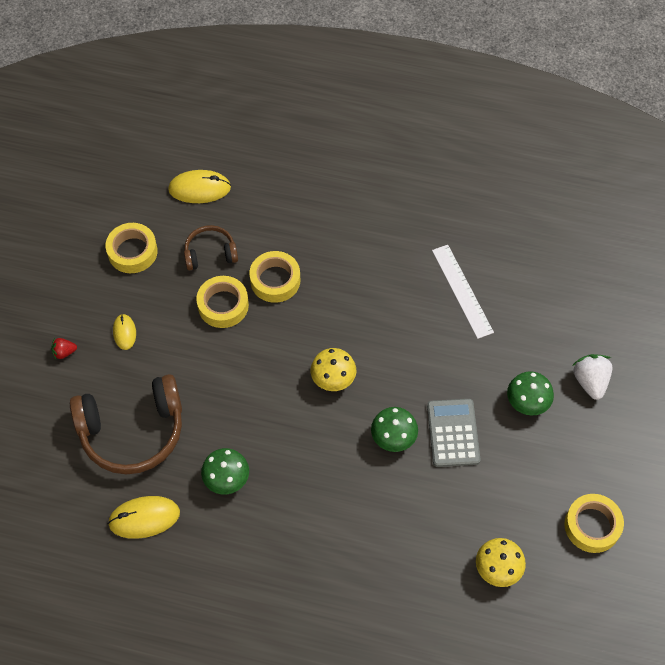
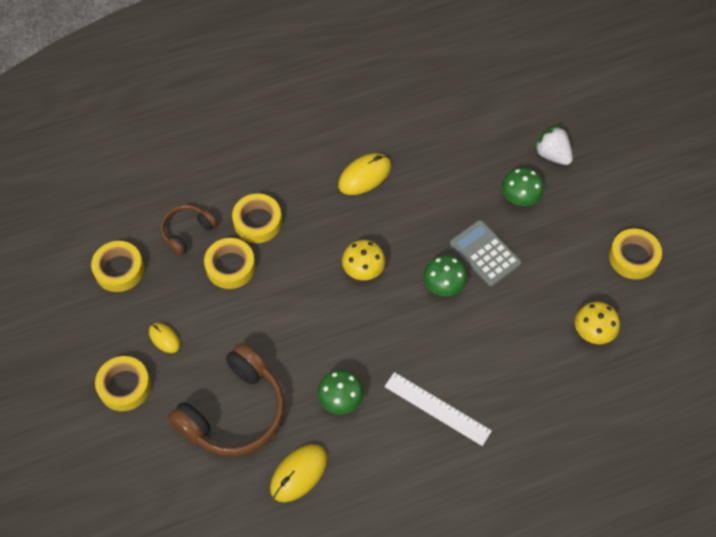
camera: 35 degrees left, 0 degrees up
(64, 352) = (124, 386): red strawberry -> yellow tape
(199, 188) = (136, 186): yellow mouse -> yellow mouse (364, 175)
(462, 291) = (409, 144): white ruler -> white ruler (437, 408)

